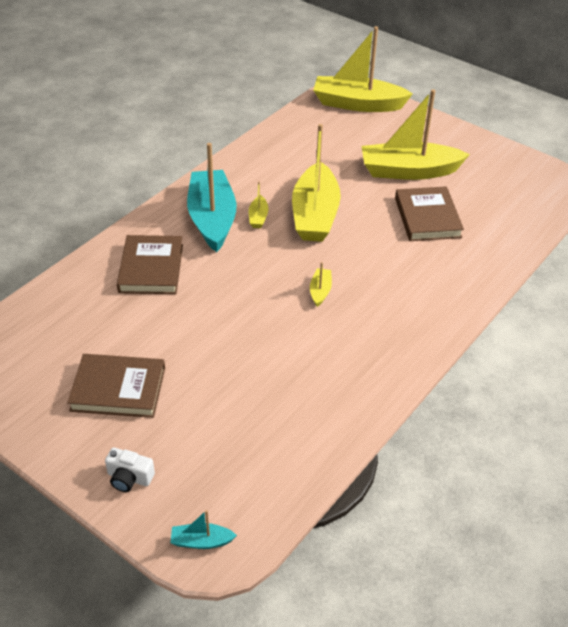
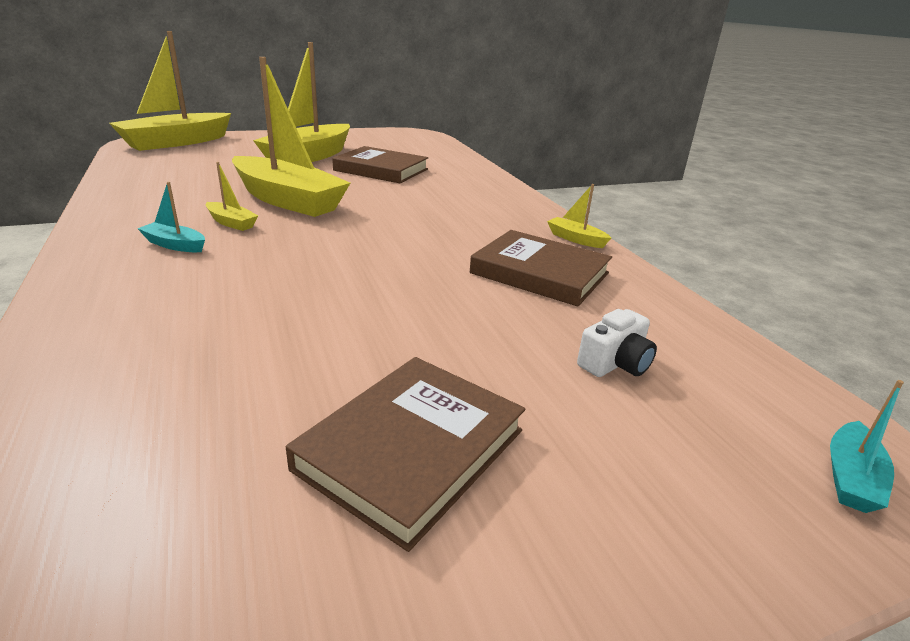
camera: 60 degrees left, 15 degrees down
(129, 478) = (666, 520): white camera -> white camera (615, 363)
(151, 268) = (176, 316): brown book -> brown book (540, 273)
(212, 219) = (175, 245): turquoise boat -> turquoise boat, size x0.41
(320, 291) = (409, 234): yellow boat -> yellow boat (576, 239)

